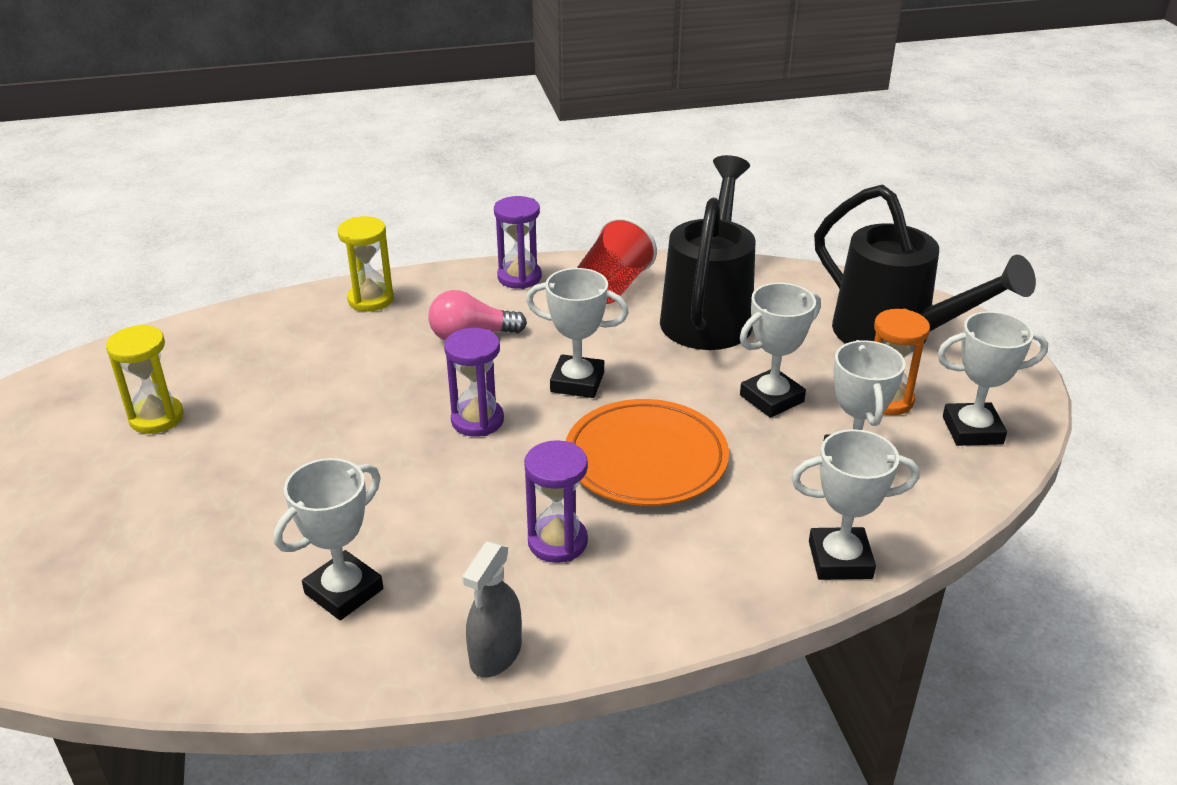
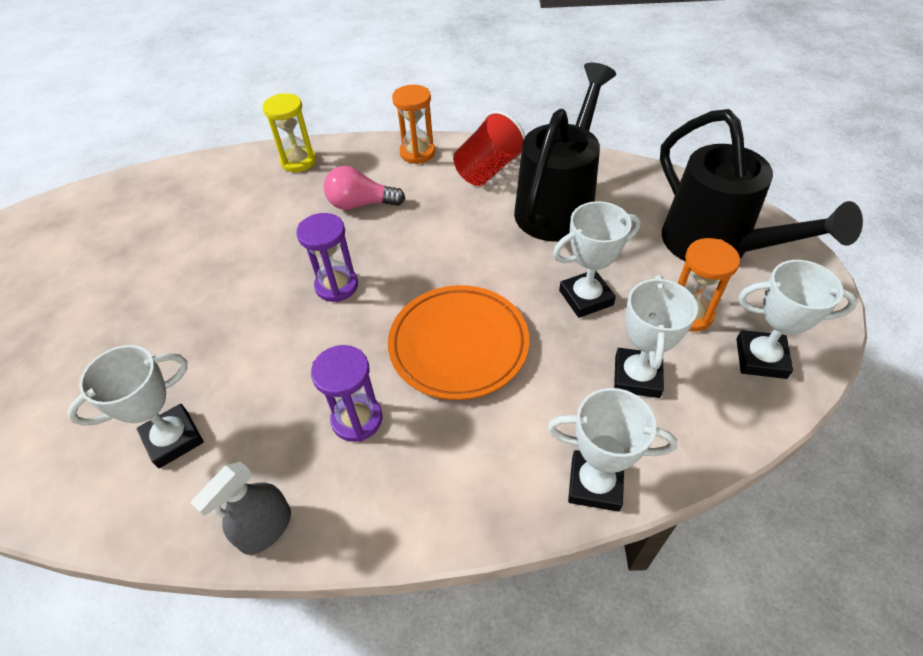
camera: 15 degrees right, 15 degrees up
(156, 418) = (106, 250): yellow hourglass -> none
(519, 277) = (417, 153): purple hourglass -> orange hourglass
(577, 382) = (428, 259): white trophy -> none

